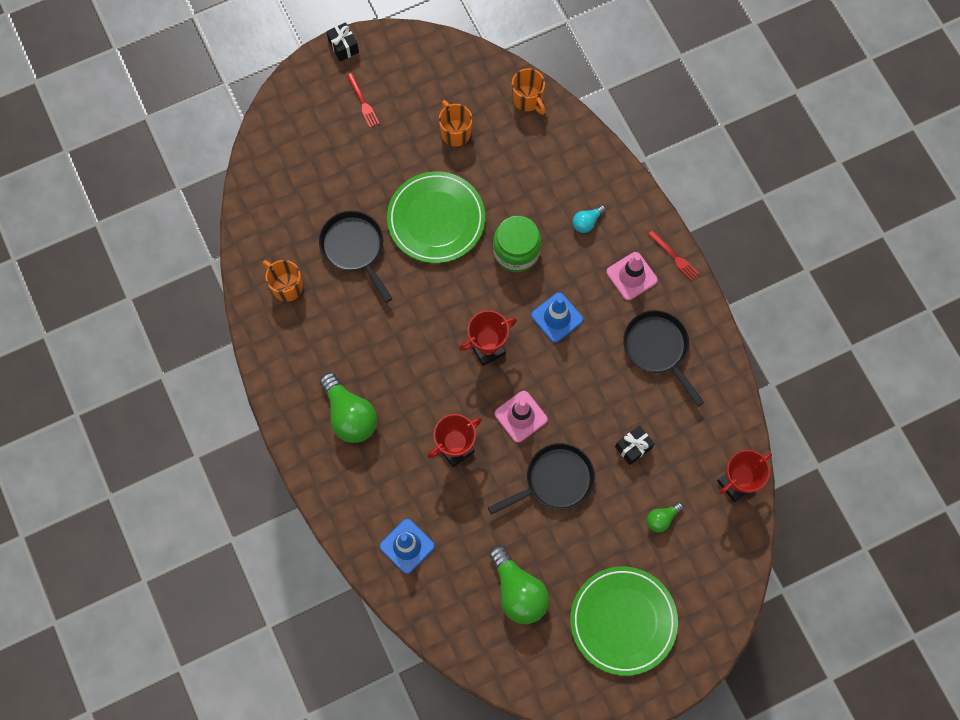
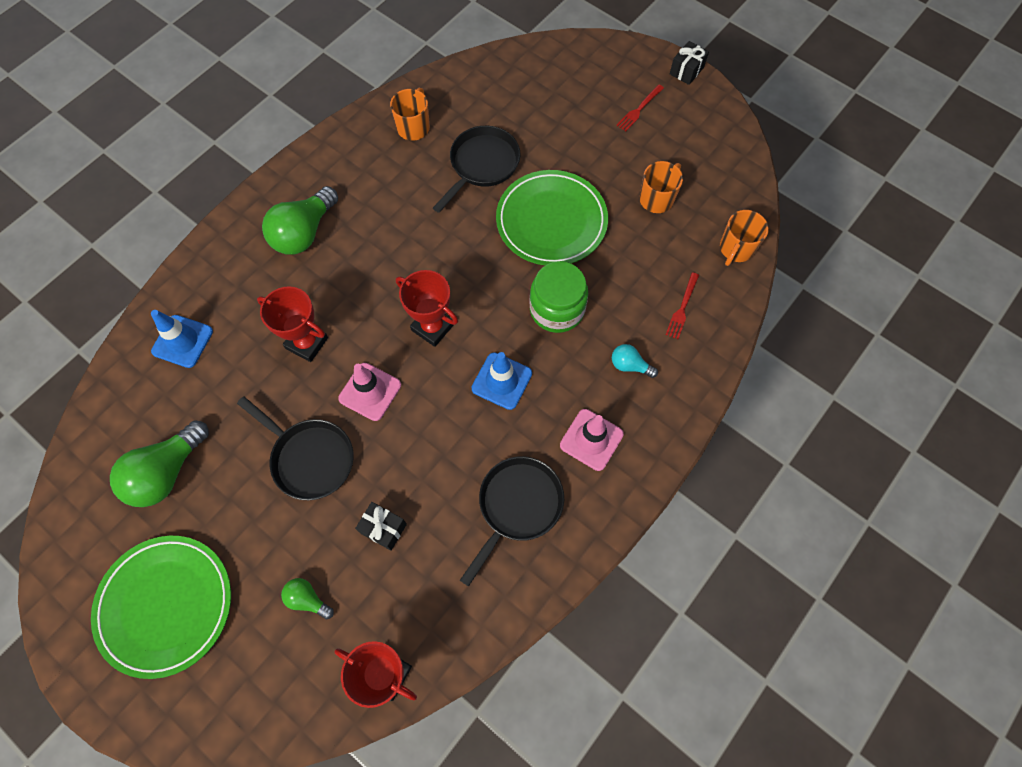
camera: 65 degrees right, 5 degrees down
(675, 257) = (640, 478): red fork -> red fork (682, 308)

